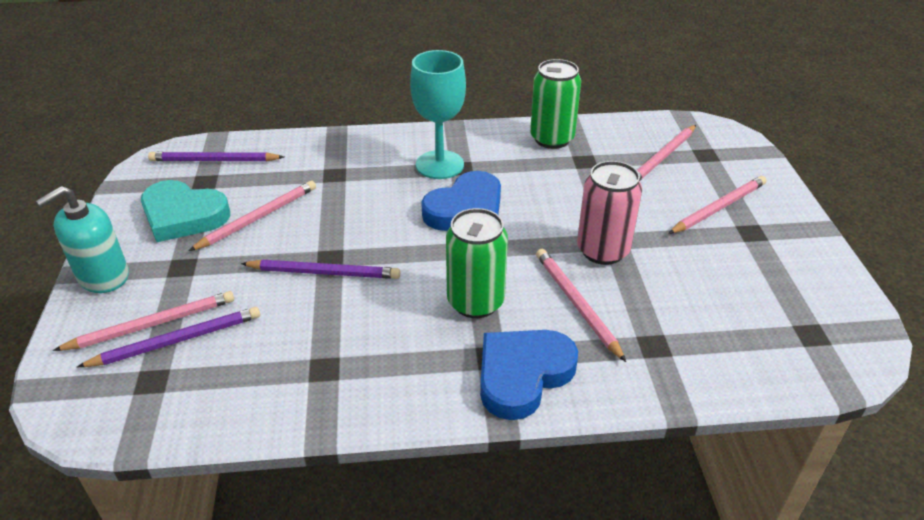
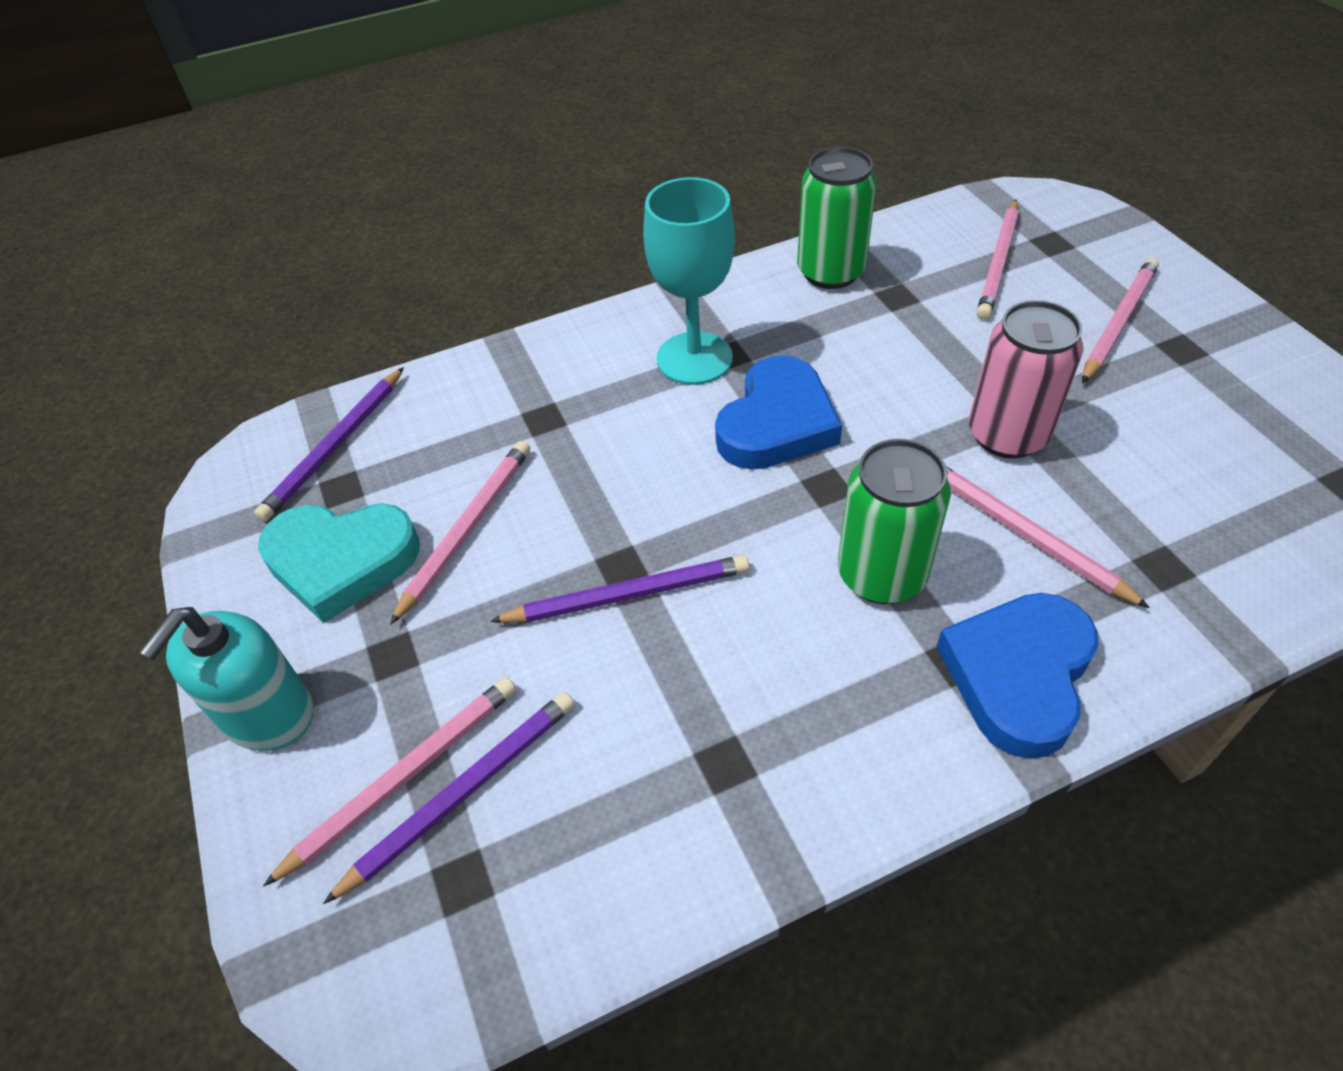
camera: 15 degrees left, 10 degrees up
(214, 160) = (335, 447): purple pencil -> purple pencil turned 45 degrees counterclockwise

